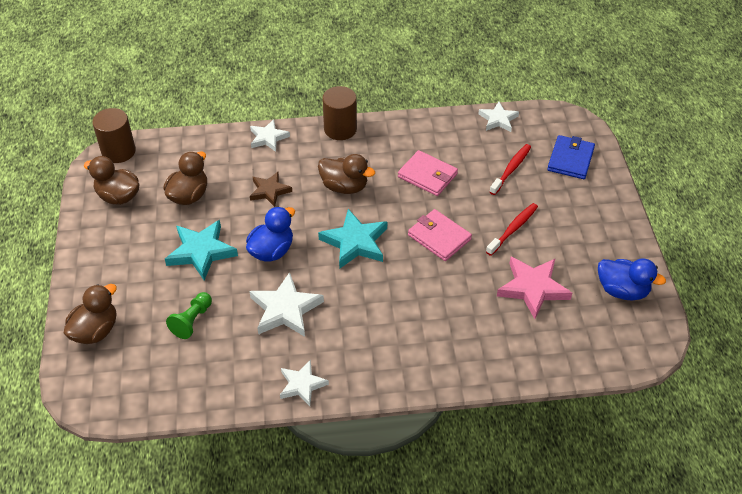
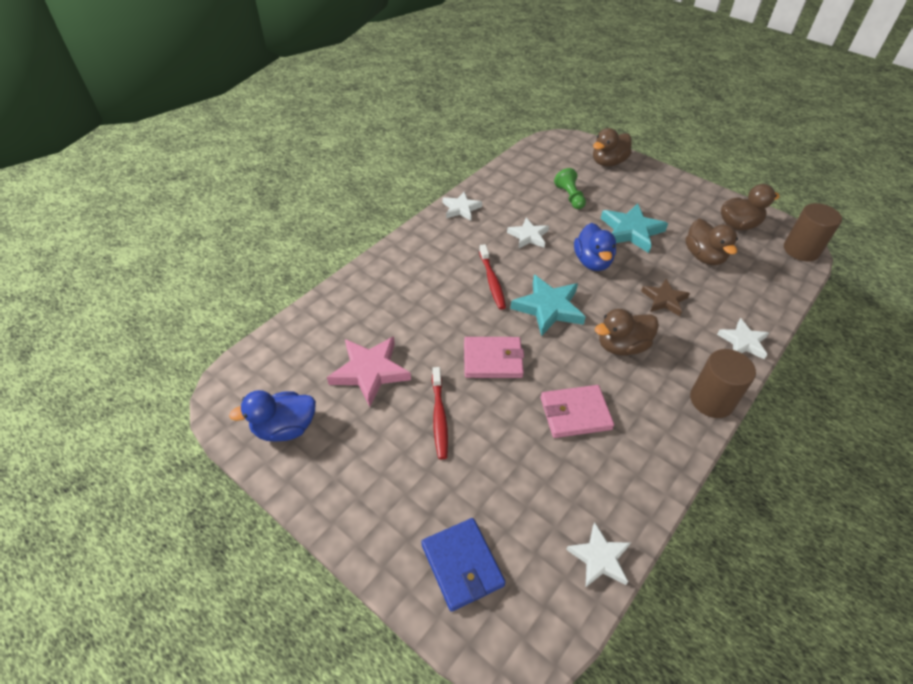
camera: 135 degrees right, 0 degrees up
(95, 331) = (608, 162): brown duck -> brown duck turned 60 degrees clockwise
(285, 309) = (528, 236): white star -> white star, size x0.64
(511, 169) = (510, 490): red toothbrush -> red toothbrush (492, 281)

